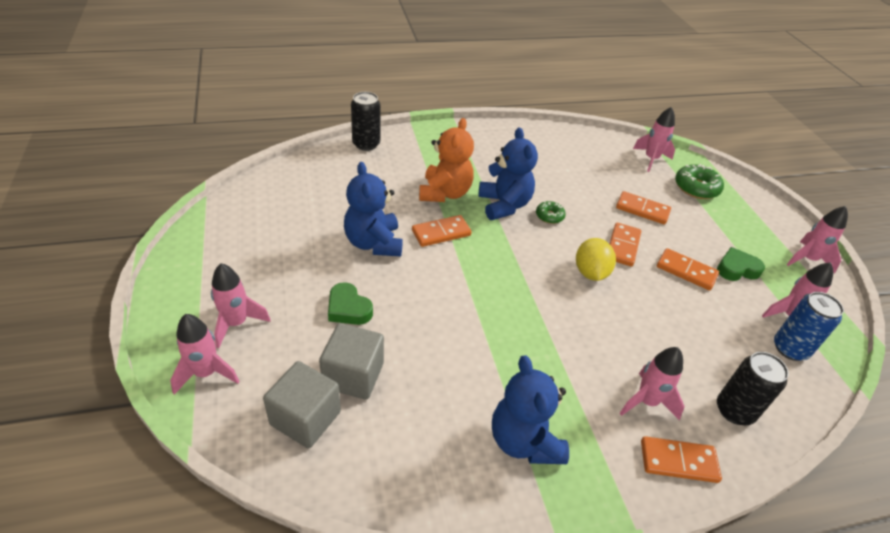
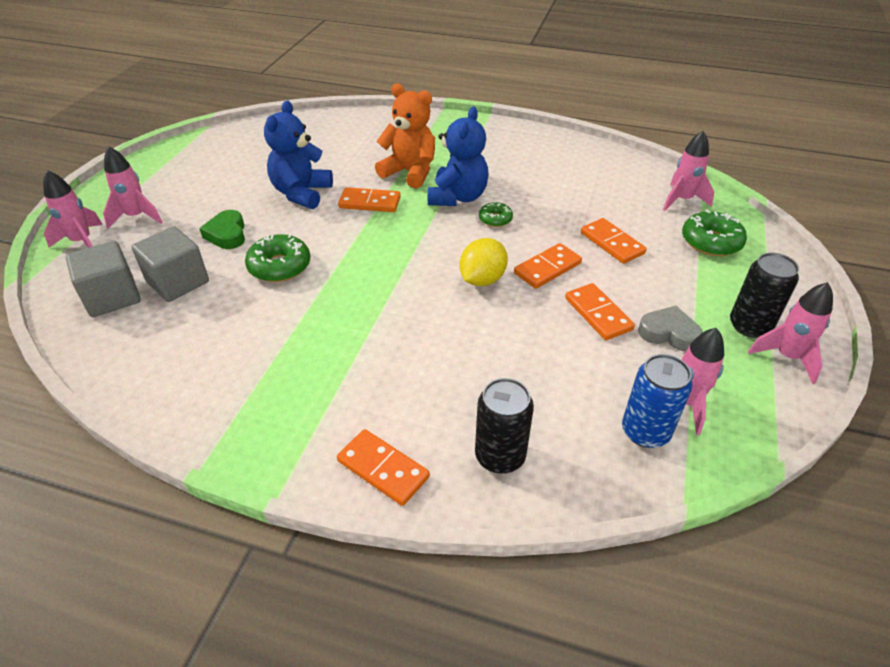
camera: 35 degrees right, 0 degrees up
(366, 144) = (381, 117): black can -> black can (749, 326)
(428, 322) = (279, 266): none -> green donut
(445, 193) = (410, 172): orange teddy bear -> orange teddy bear turned 105 degrees counterclockwise
(524, 441) = (257, 385): blue teddy bear -> none
(646, 401) = (410, 406): pink rocket -> none
(737, 269) = (668, 333): green heart -> grey heart

